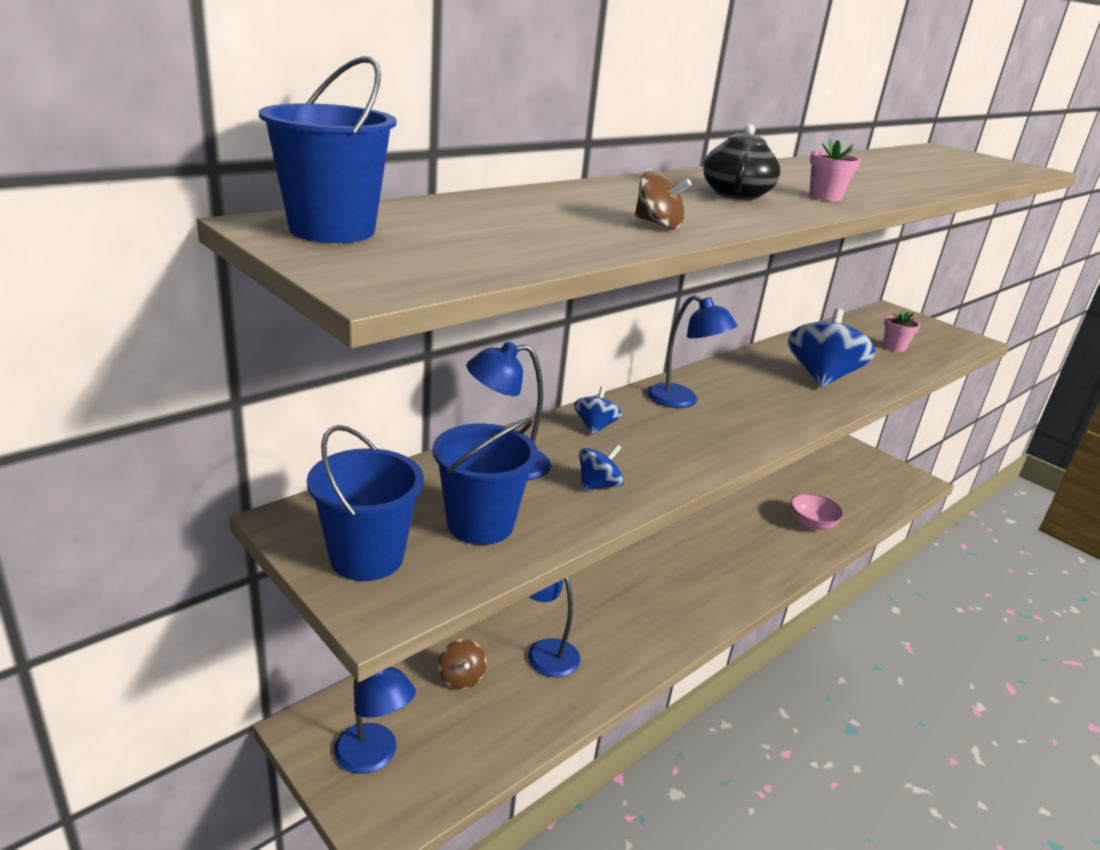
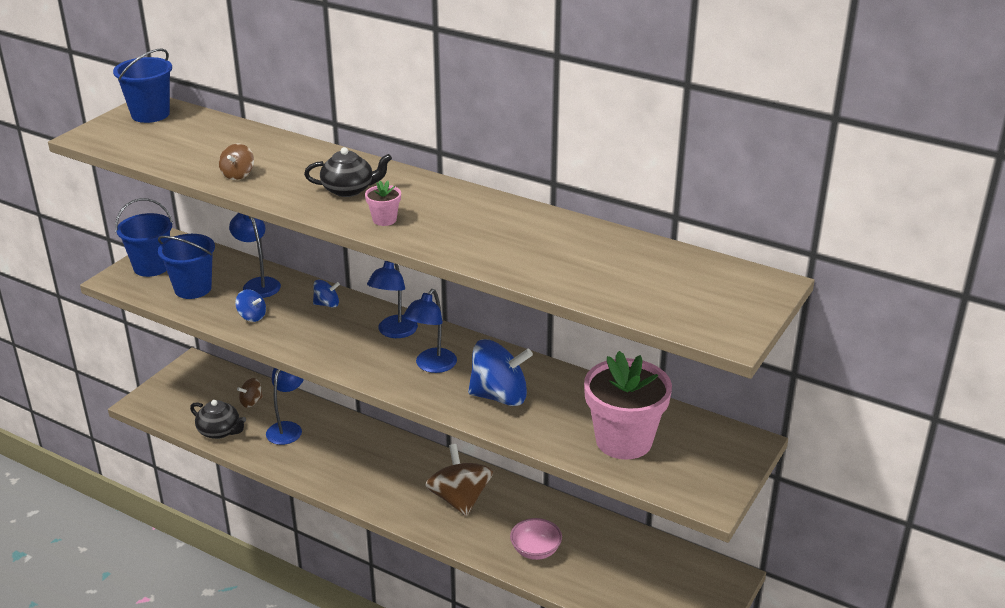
camera: 75 degrees right, 5 degrees up
(373, 757) = (182, 389): blue lamp -> blue lamp (431, 366)
(517, 727) = (220, 431): none -> black teapot
(727, 548) = (459, 499): none -> brown spinning top
(894, 347) = (623, 441): pink flower pot -> pink flower pot, size x2.39

